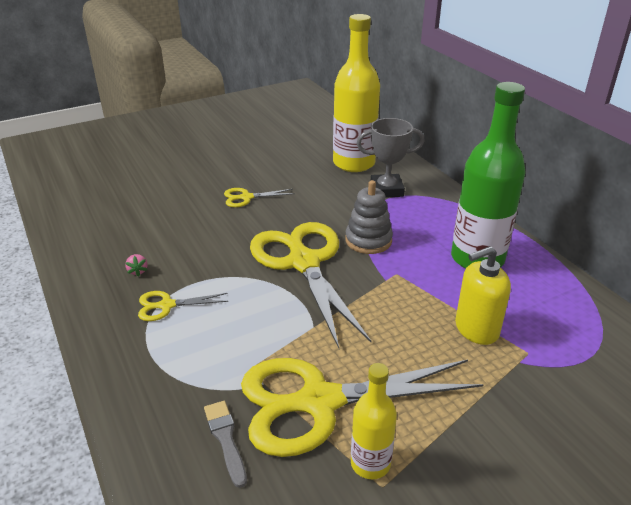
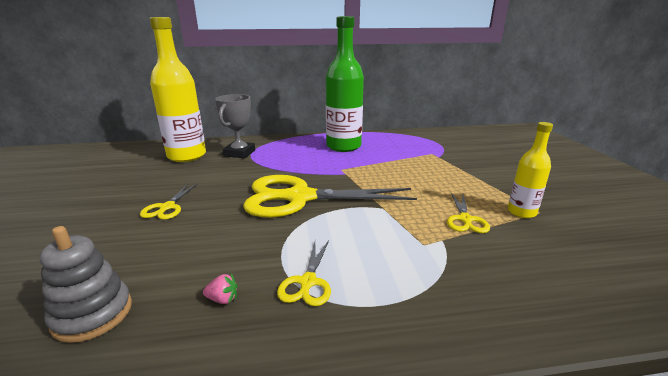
camera: 70 degrees left, 10 degrees down
(225, 439) = (506, 268): grey brush -> none
(319, 402) = (465, 219): yellow scissors -> yellow scissors, size x0.44
(368, 240) = (294, 170): grey stacking toy -> grey stacking toy (93, 314)
(476, 329) = (408, 160): yellow soap dispenser -> none

